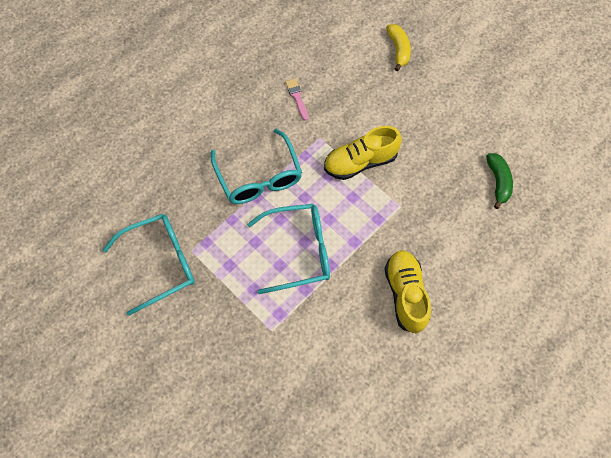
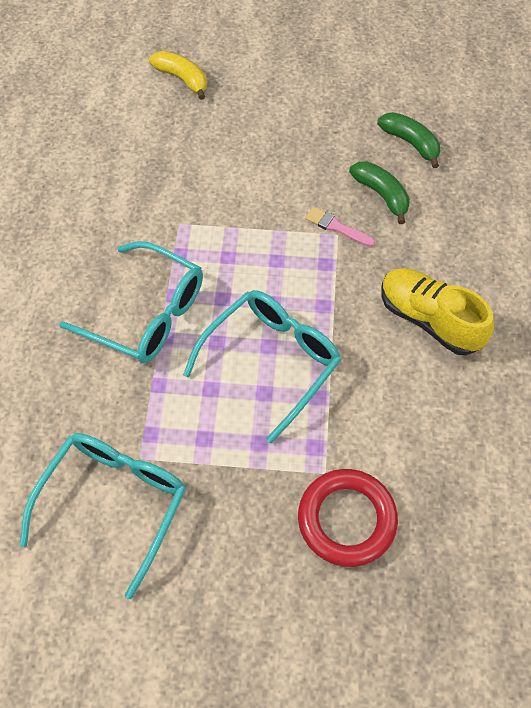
camera: 40 degrees left, 5 degrees down
(261, 363) = (346, 519): none -> red ring
(297, 98) = (112, 198): pink brush -> pink brush (336, 227)
(360, 162) = (250, 219): yellow shoe -> none
(449, 201) = (381, 195): none -> green banana

